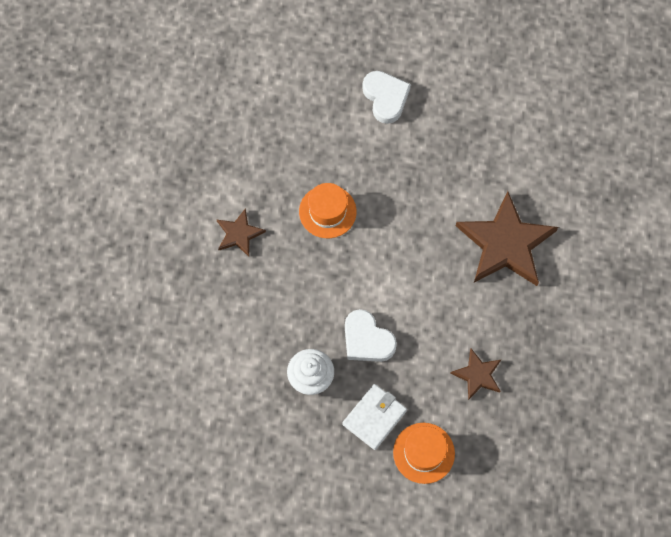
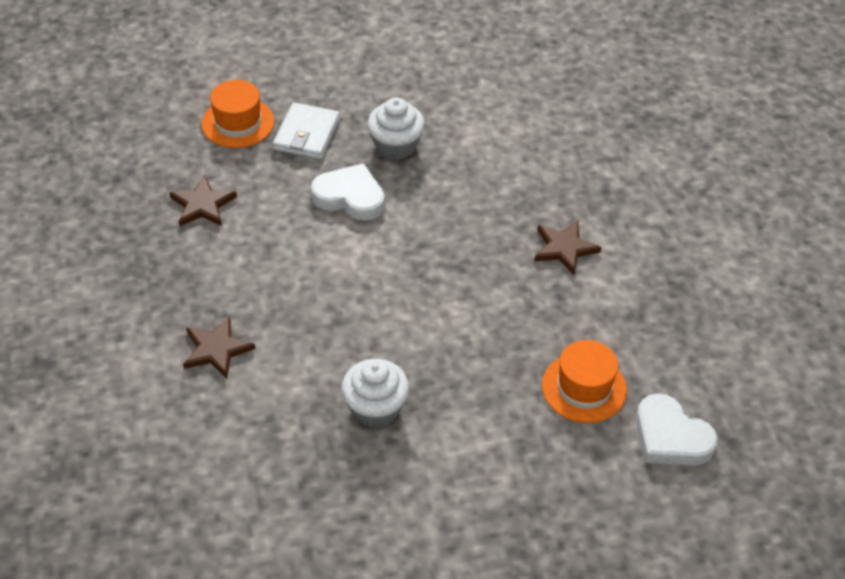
camera: 155 degrees right, 20 degrees down
(327, 211) = (470, 308): orange hat -> orange hat (584, 388)
(385, 98) = (469, 478): white heart -> white heart (670, 437)
(421, 163) = (375, 408): none -> white cupcake
(505, 243) = (216, 349): brown star -> brown star, size x0.50

